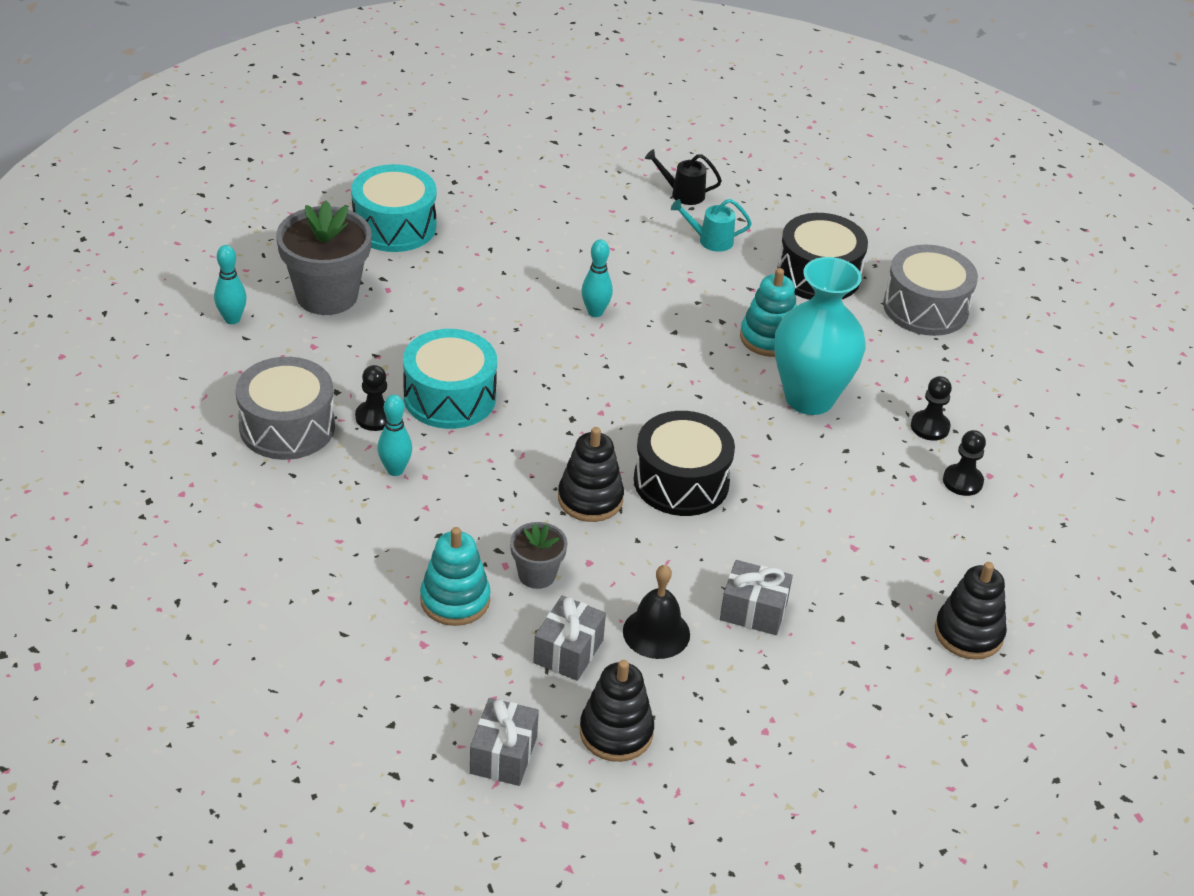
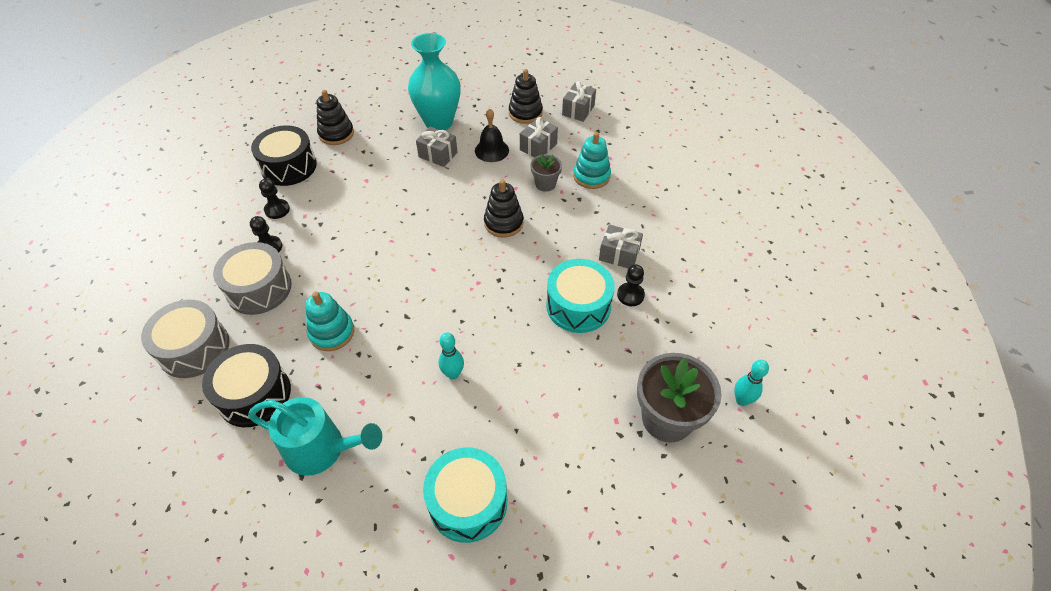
camera: 165 degrees left, 10 degrees up
(287, 427) = (689, 294): grey drum -> grey drum (259, 288)
(394, 226) = (606, 506): turquoise drum -> turquoise drum (468, 502)
(395, 470) = (619, 255): turquoise bowling pin -> grey gift
(681, 481) = (445, 228): black drum -> black drum (289, 166)
(682, 193) = (316, 524): black watering can -> none
(710, 240) = (323, 450): turquoise watering can -> turquoise watering can, size x1.90
(809, 398) = (333, 277): turquoise vase -> turquoise vase (439, 122)

